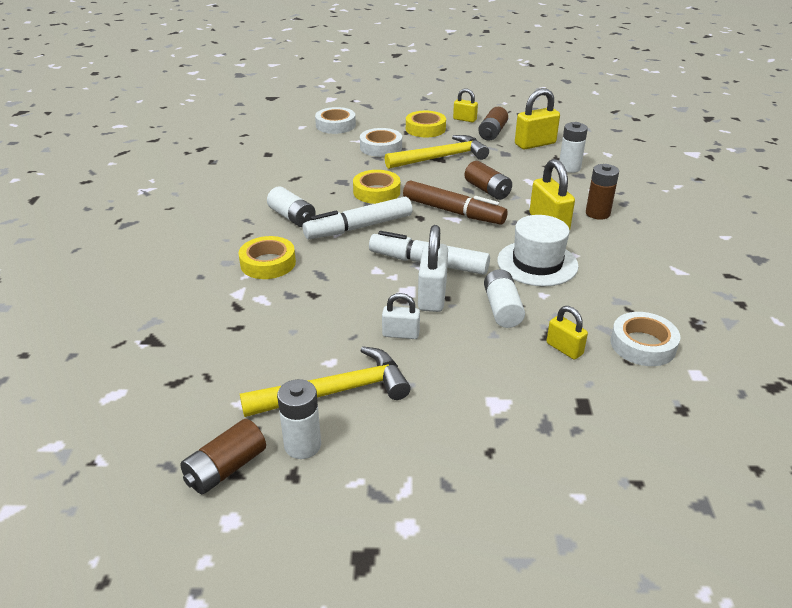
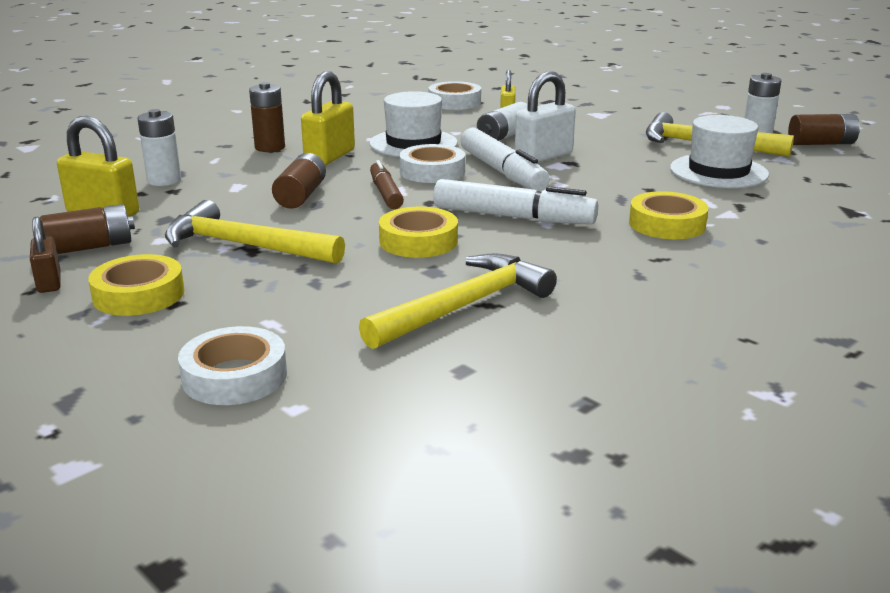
camera: 135 degrees left, 10 degrees down
(285, 346) = (718, 171): none -> white hat
(292, 217) = (574, 255): white battery -> none
(302, 173) = (464, 306): none -> yellow hammer
(381, 147) = (274, 295): white tape -> white tape (432, 171)
(400, 334) = (610, 150): white padlock -> none
(453, 212) = (385, 193): brown marker -> brown marker, size x0.63
(464, 119) = (49, 282): yellow padlock -> brown padlock

